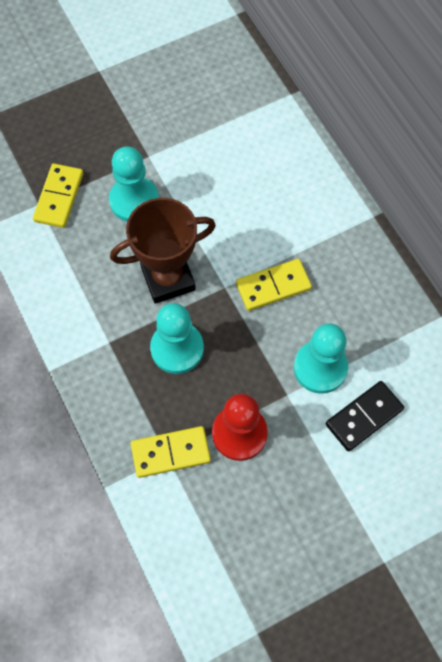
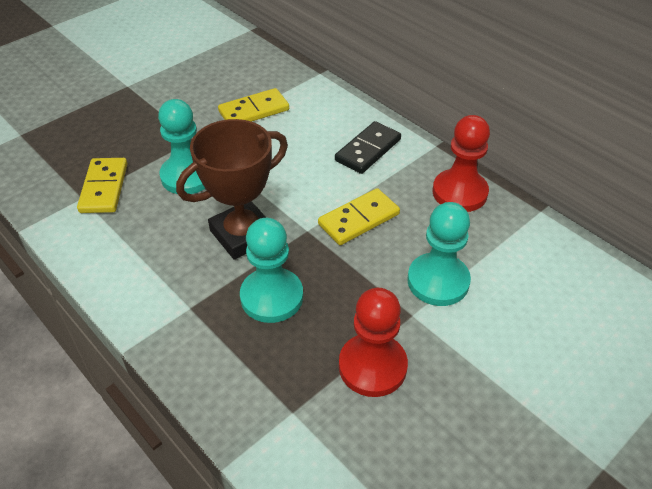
camera: 15 degrees left, 20 degrees down
(170, 453) = (296, 407): yellow domino -> yellow domino (254, 111)
(364, 417) = (506, 317): black domino -> black domino (368, 150)
(375, 278) = (459, 192): none -> red pawn

